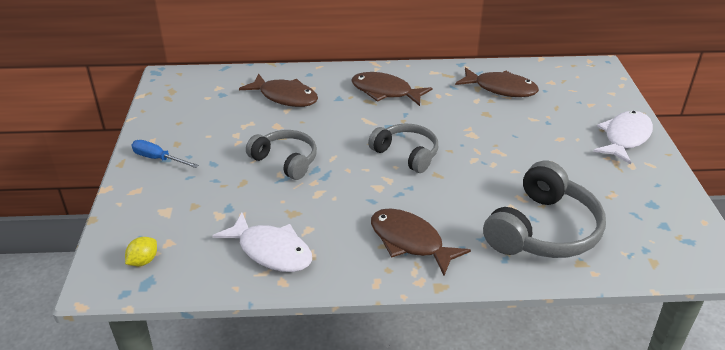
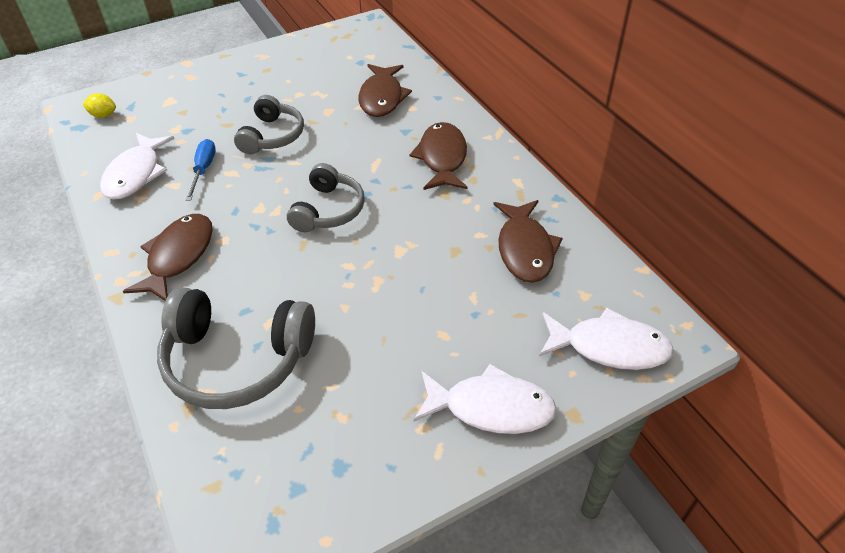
camera: 65 degrees right, 10 degrees up
(158, 159) = (238, 69): blue screwdriver -> blue screwdriver (203, 169)
(595, 87) = (609, 347): none -> white fish

